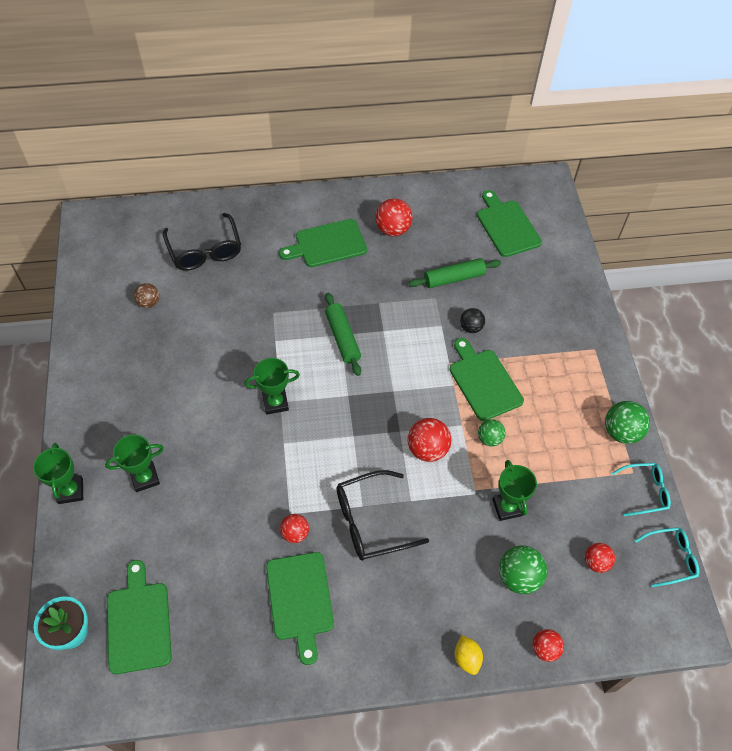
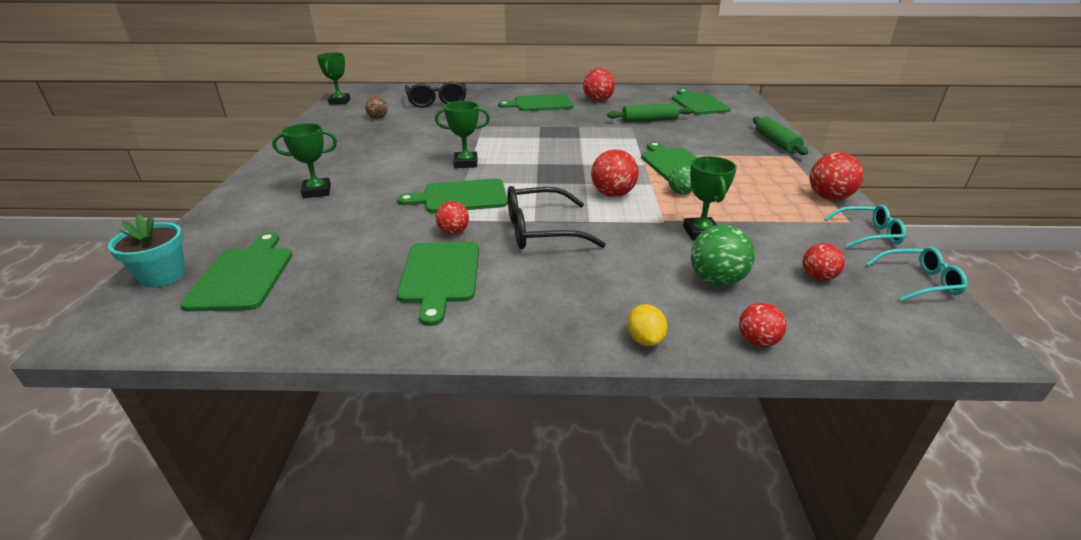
camera: 10 degrees right, 25 degrees down
(70, 491) = (240, 193): green trophy -> green trophy (339, 101)
(287, 471) = (461, 197): none -> green cutting board
(342, 338) = (541, 139): green rolling pin -> green rolling pin (776, 143)
(471, 327) = (663, 140): black ball -> none
(621, 432) = (829, 198): green ball -> red ball

